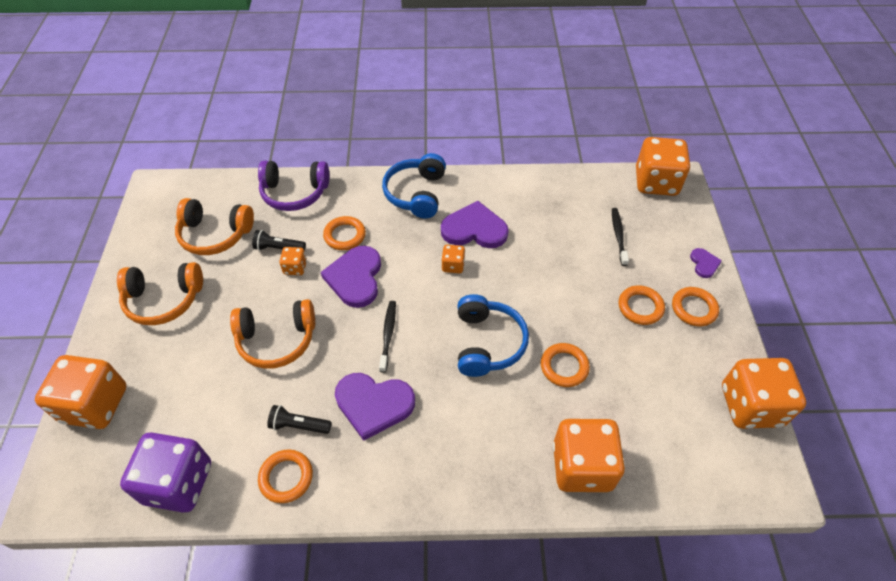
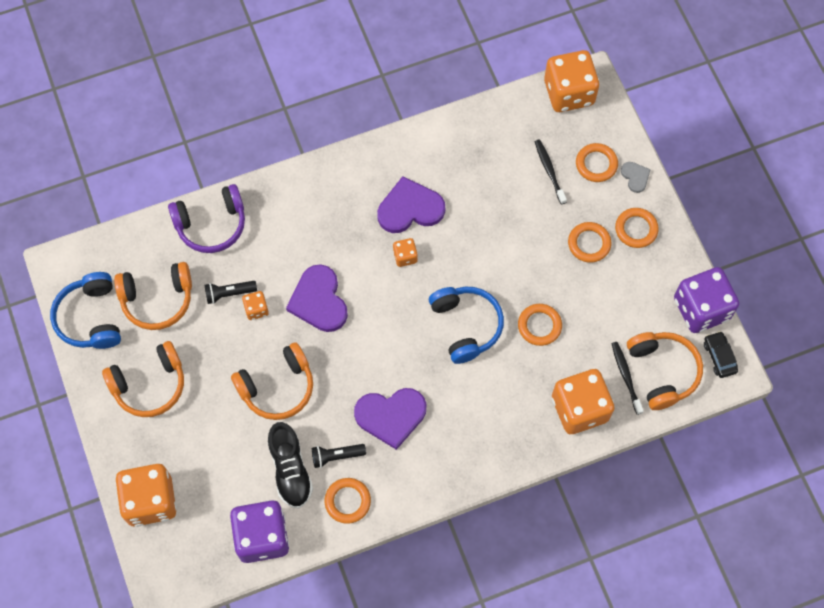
camera: 20 degrees left, 15 degrees up
(246, 423) = (290, 470): none -> black shoe
(345, 235) = (287, 258): orange ring -> orange ring (596, 164)
(388, 335) = (375, 348): black toothbrush -> black toothbrush (626, 376)
(416, 193) = (336, 184): blue headphones -> blue headphones (91, 318)
(690, 458) = (662, 372): none -> orange headphones
(704, 264) = (635, 177): purple heart -> grey heart
(750, 406) = (701, 309): orange dice -> purple dice
(763, 464) = (719, 357): none -> black car

